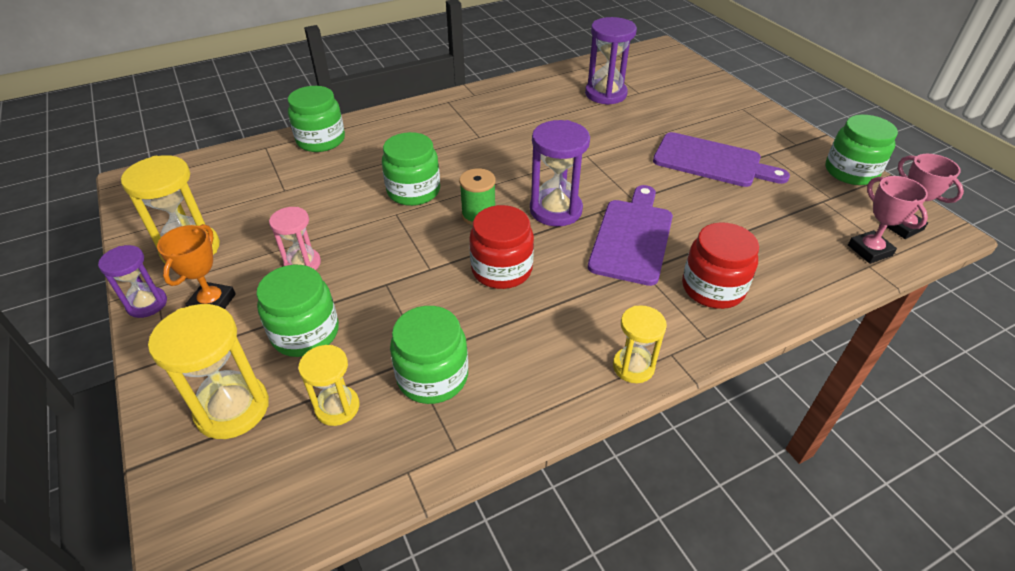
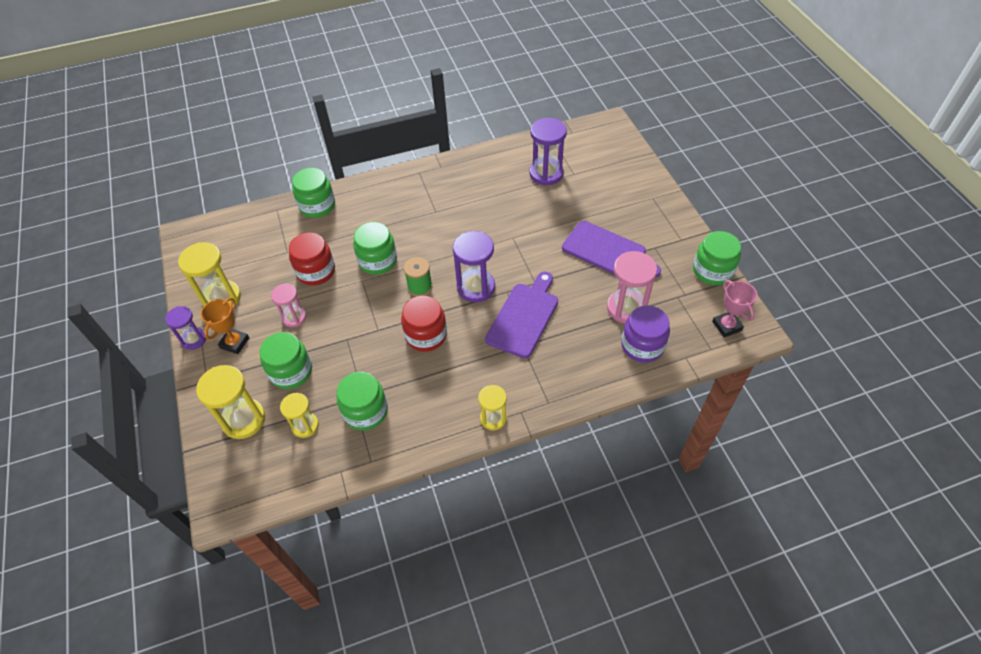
camera: 10 degrees right, 10 degrees up
(713, 288) = (566, 364): red jar -> red jar (316, 271)
(763, 217) = (626, 308): none -> pink hourglass
(805, 257) = (642, 345): none -> purple jar
(869, 250) = (692, 344): pink trophy -> none

